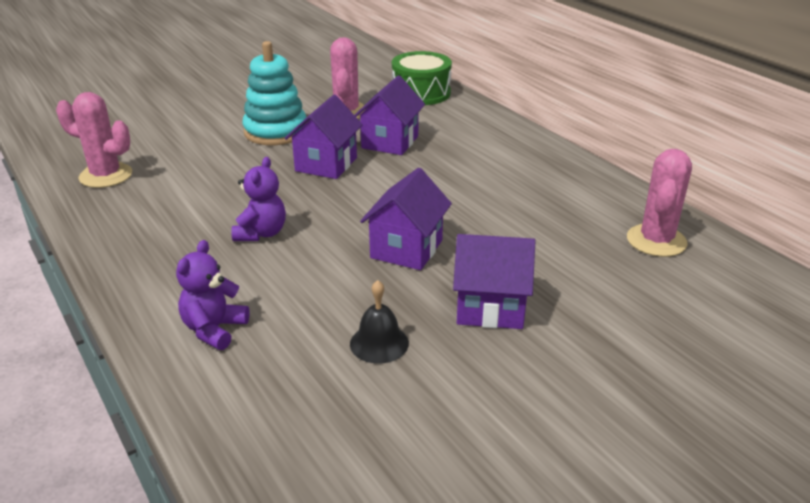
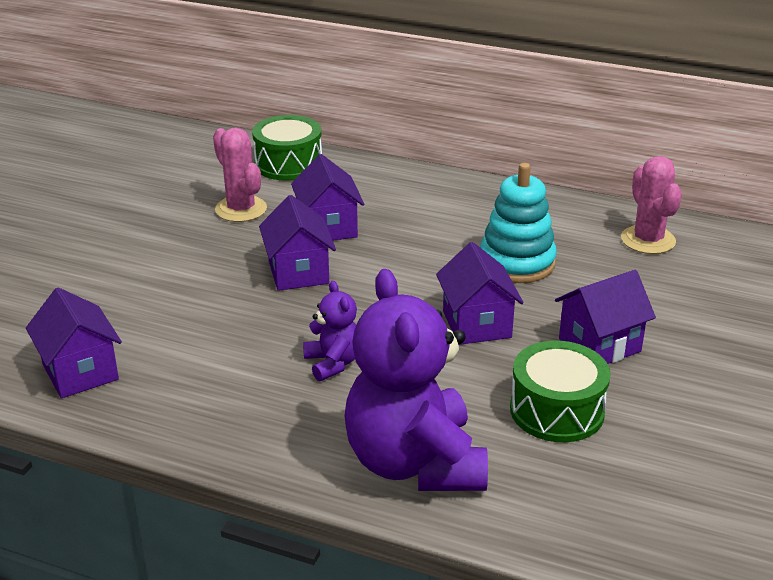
camera: 35 degrees left, 0 degrees up
(106, 176) = (80, 372): pink cactus -> purple house
(214, 329) = (414, 463): purple teddy bear -> purple teddy bear, size x2.15
(275, 132) = (198, 256): turquoise stacking toy -> turquoise stacking toy (517, 263)
(379, 343) = (557, 410): black bell -> green drum

